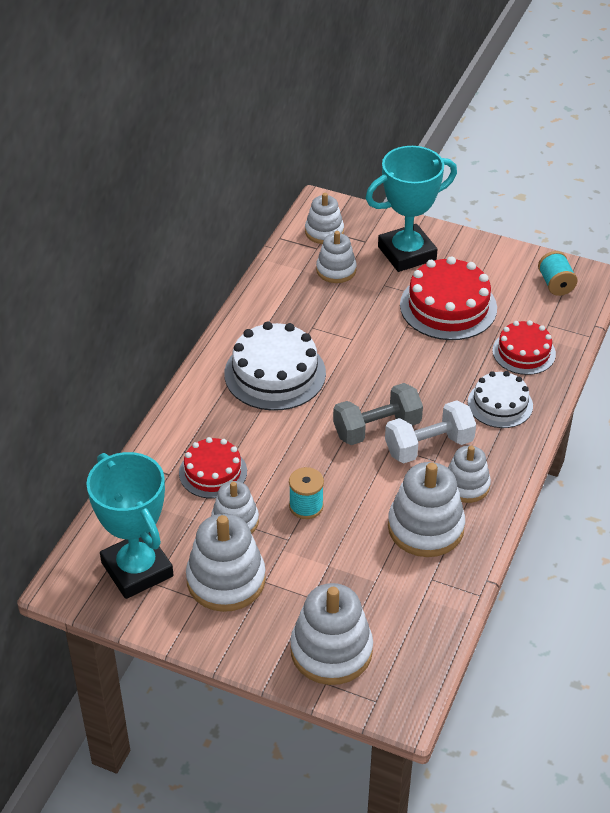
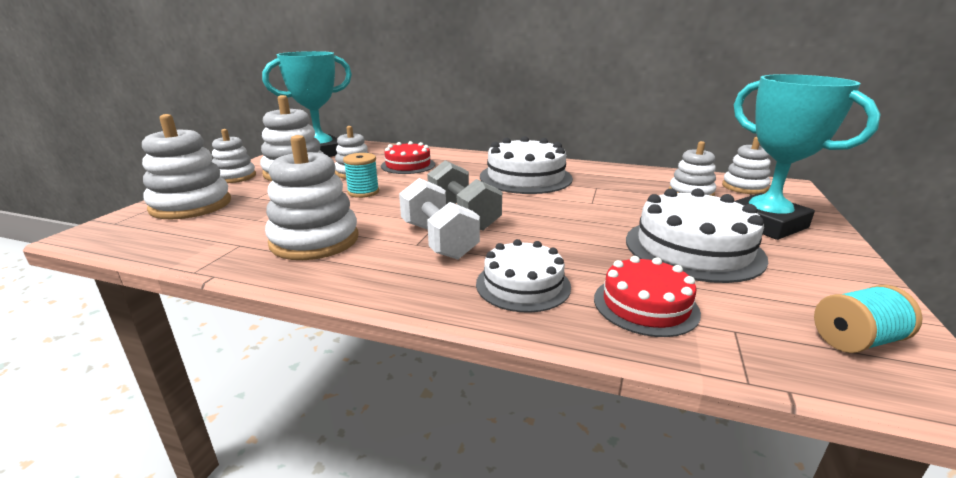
camera: 85 degrees right, 20 degrees down
(448, 306) = (693, 248): red cake -> white cake
(466, 485) = (372, 262): white stacking toy -> white stacking toy (235, 177)

